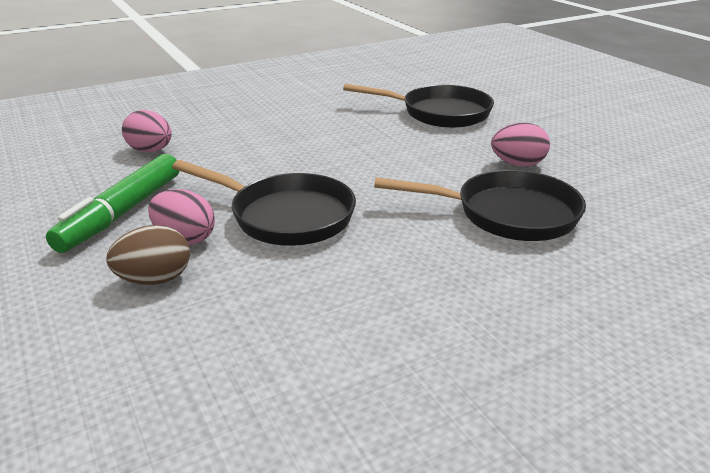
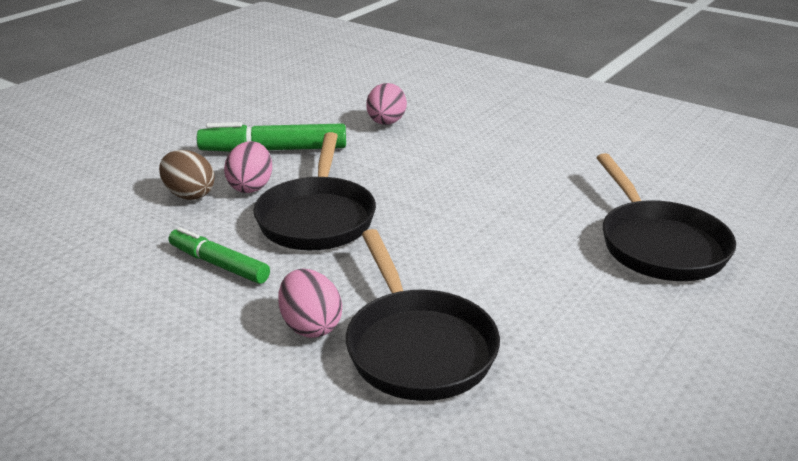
camera: 65 degrees right, 0 degrees up
(320, 283) = (219, 264): none -> green marker
(517, 164) = (562, 333): pink egg -> pink egg (310, 326)

